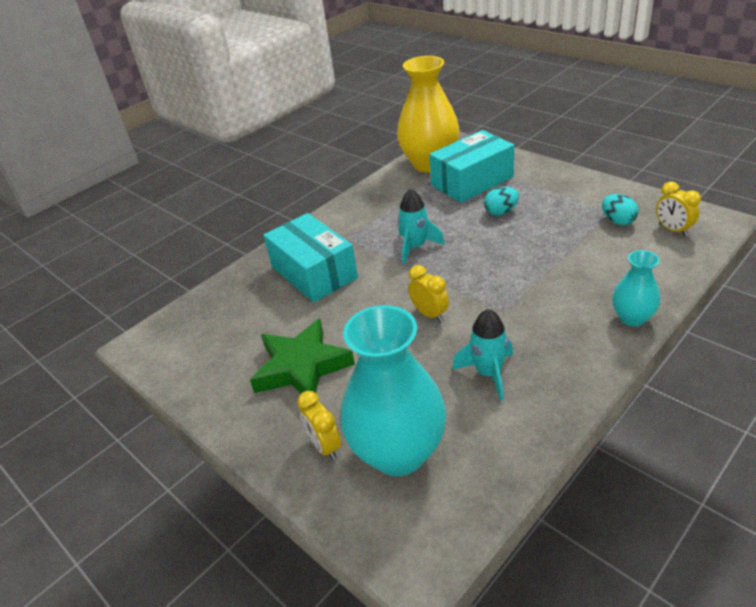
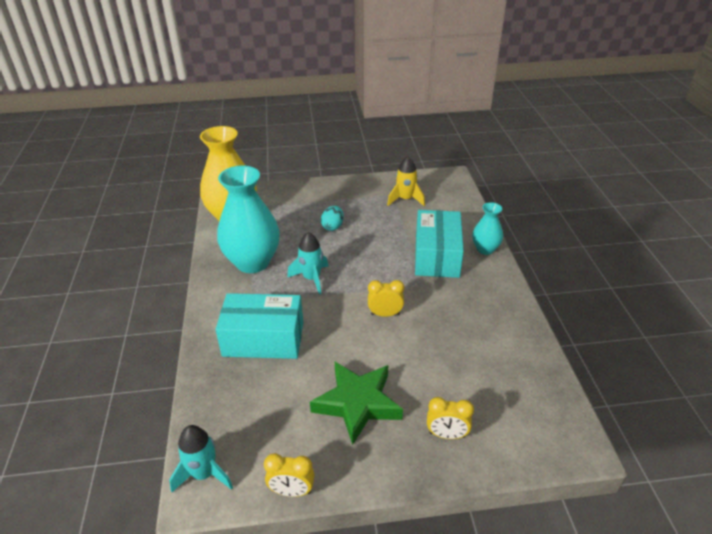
camera: 55 degrees left, 0 degrees up
(398, 452) = (487, 402): turquoise vase -> turquoise vase (253, 262)
(472, 181) = (283, 215): turquoise box -> turquoise box (437, 256)
(488, 373) = (465, 324): turquoise rocket -> turquoise rocket (204, 473)
(617, 221) = (405, 199): turquoise egg -> yellow rocket
(673, 230) = (438, 191): yellow clock -> yellow clock (292, 491)

